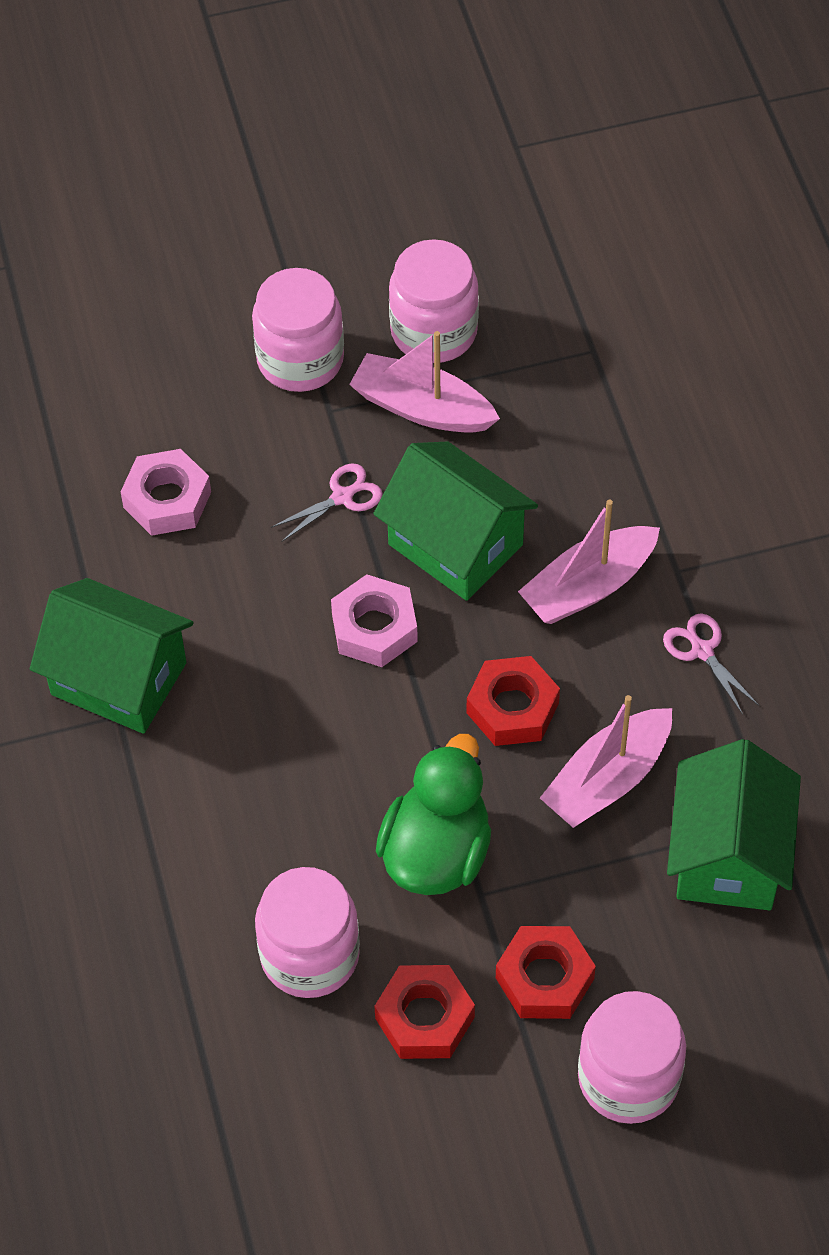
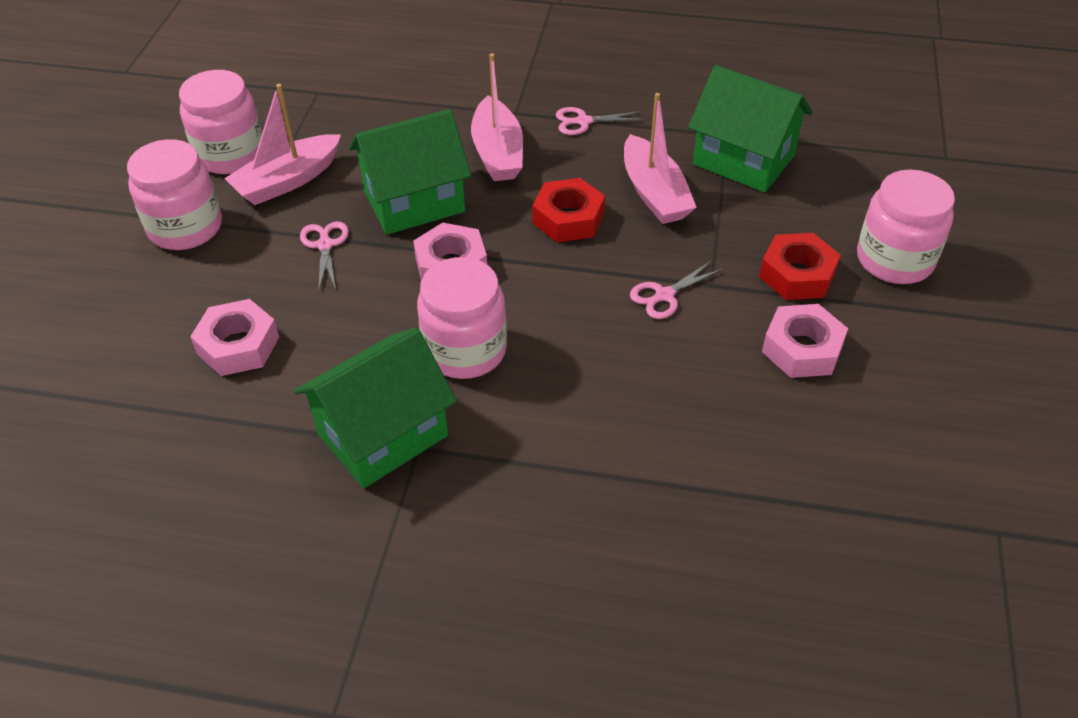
camera: 65 degrees left, 10 degrees down
(310, 955) = (716, 398): pink jar -> pink jar (465, 350)
(424, 1017) = (802, 349): red nut -> pink nut
(436, 852) = (664, 296): green duck -> pink scissors

